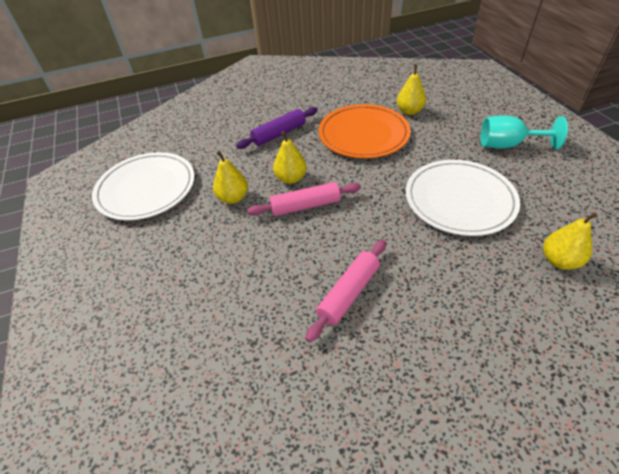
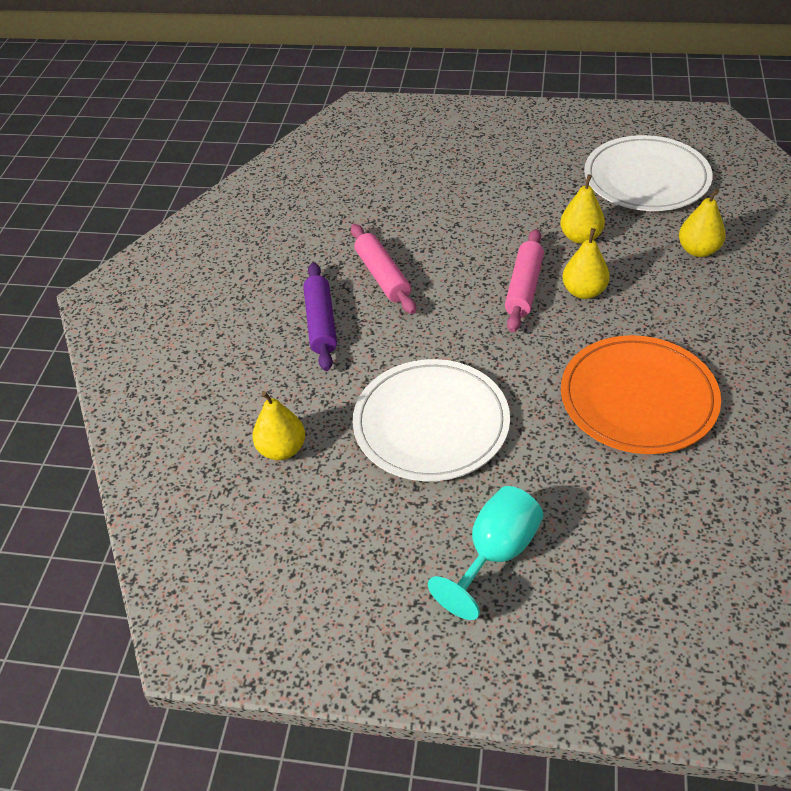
camera: 120 degrees right, 0 degrees up
(279, 134) = (697, 311): purple rolling pin -> purple rolling pin (321, 323)
(409, 111) = (671, 486): yellow pear -> yellow pear (698, 250)

